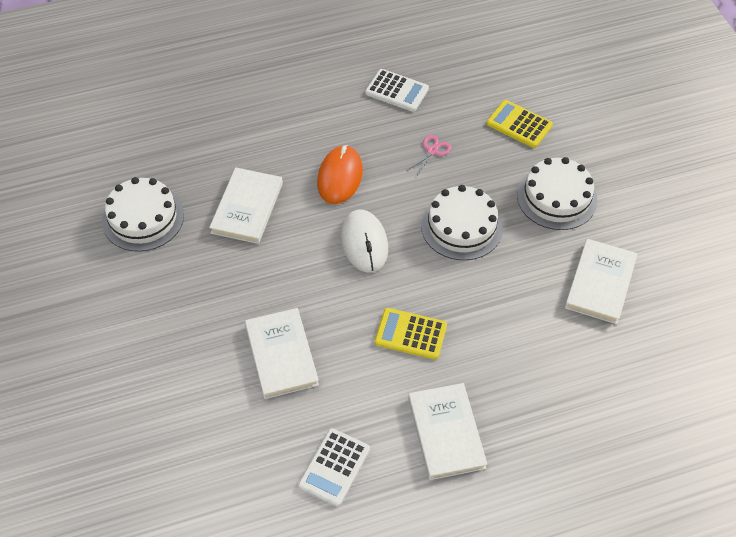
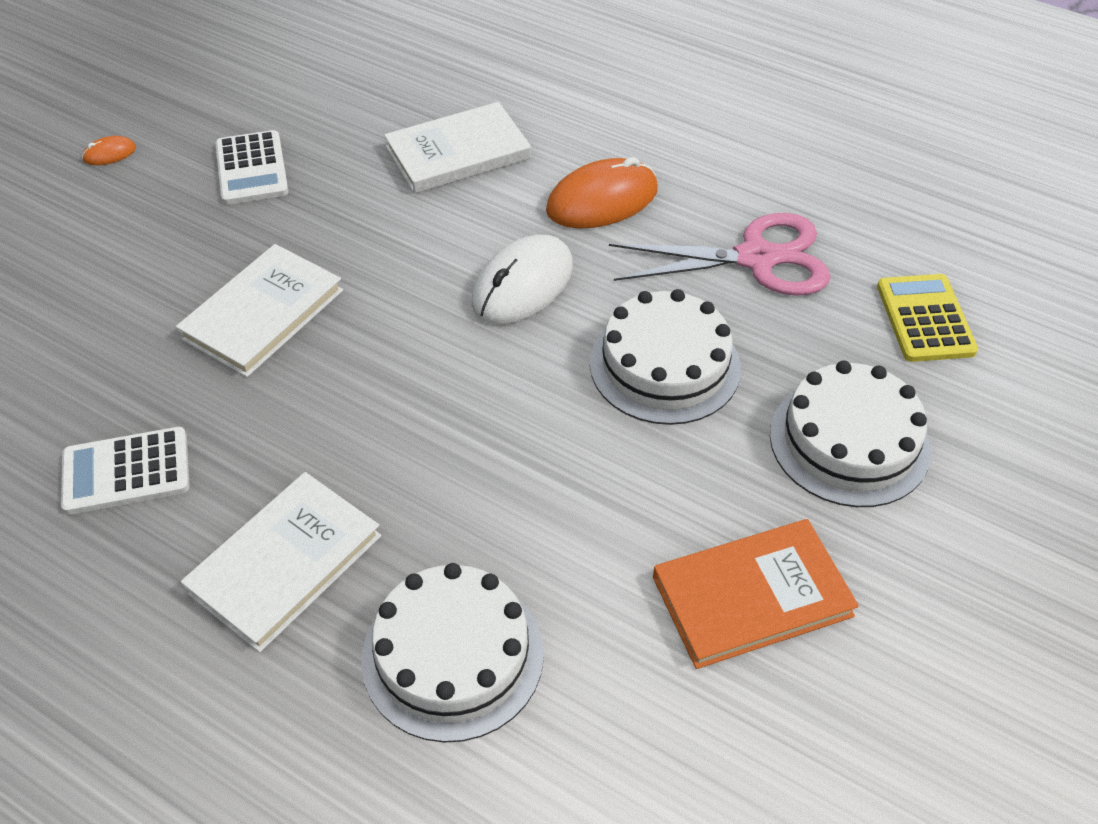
camera: 50 degrees right, 5 degrees down
(80, 355) = (109, 154): none -> orange mouse
(143, 218) = (350, 86): white cake -> white cake (452, 655)
(396, 91) = (810, 167): white calculator -> white calculator (251, 169)
(410, 334) = (420, 421): yellow calculator -> none
(432, 150) = (757, 258): pink scissors -> pink scissors, size x2.15
(600, 283) = (752, 596): white book -> orange book

